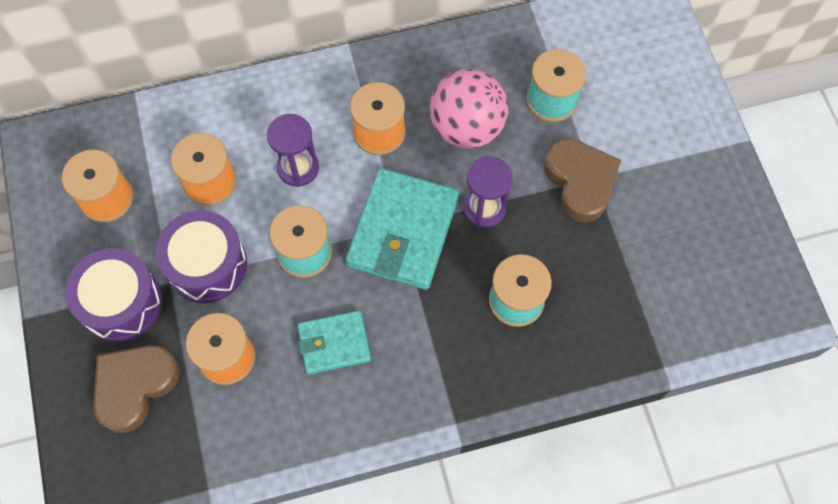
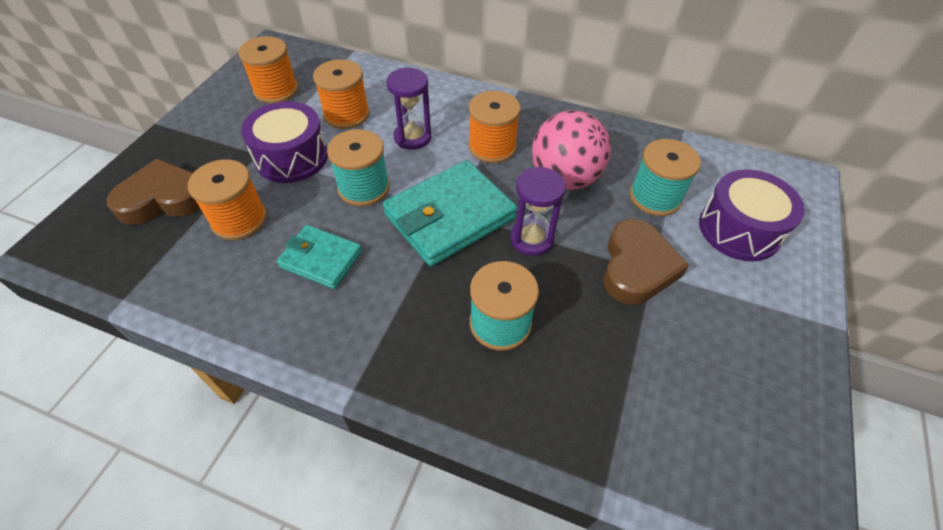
camera: 35 degrees right, 15 degrees down
(121, 302) = (216, 147): purple drum -> purple drum (739, 229)

